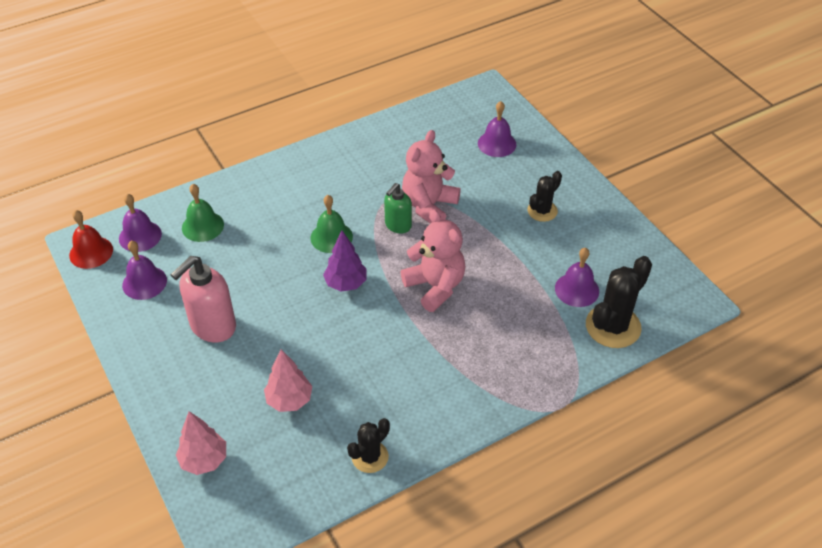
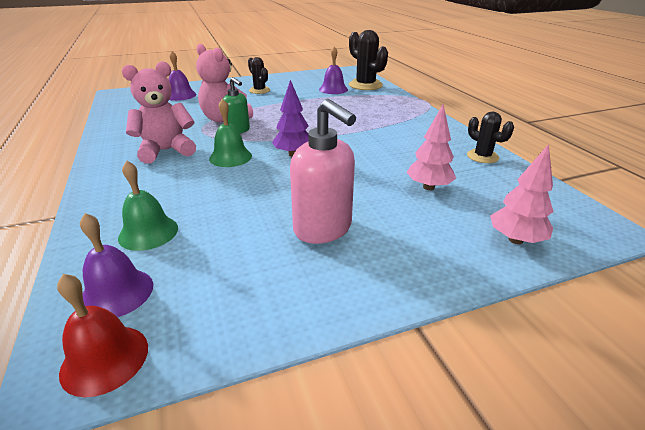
camera: 80 degrees left, 15 degrees down
(144, 282) = (219, 288): purple bell -> none
(435, 286) = (313, 123): pink teddy bear -> pink teddy bear (166, 151)

